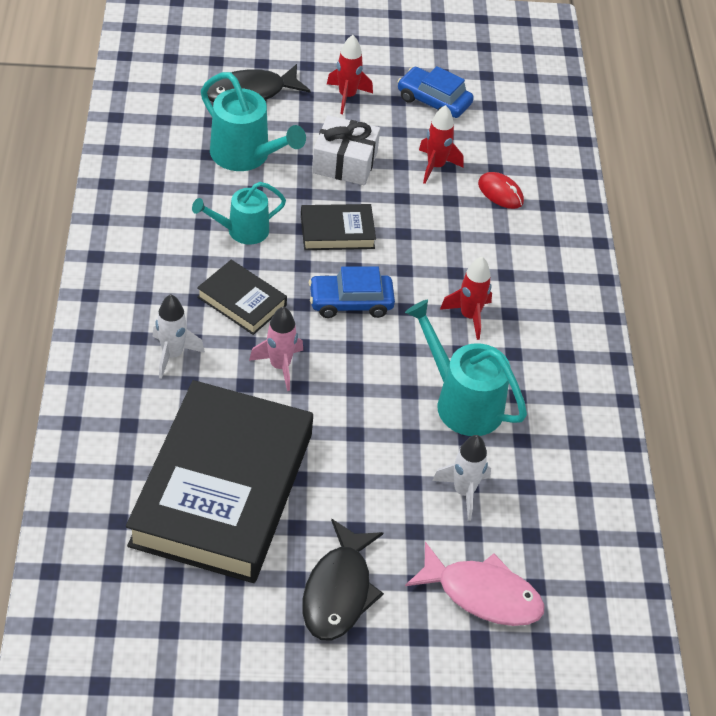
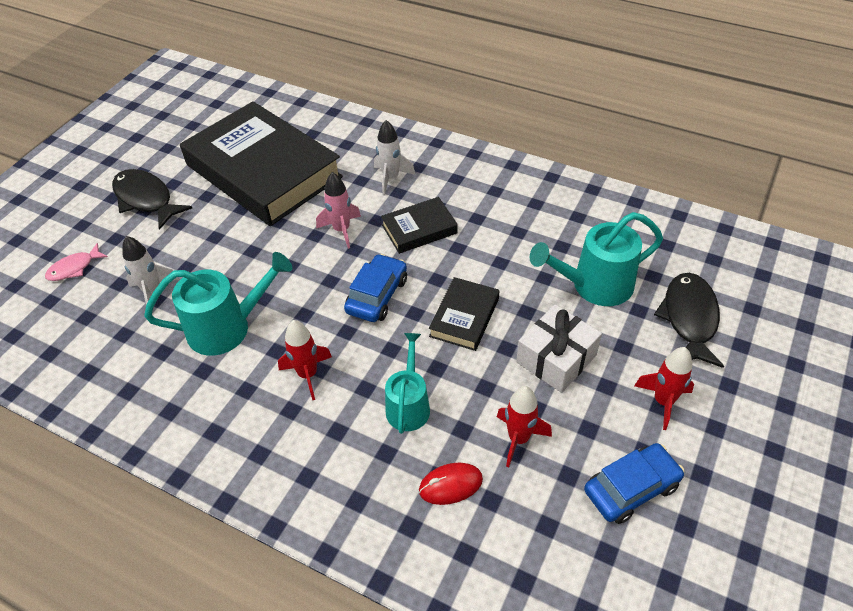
camera: 125 degrees right, 0 degrees up
(242, 231) = (497, 253): turquoise watering can -> turquoise watering can (408, 405)
(482, 594) = (74, 268): pink fish -> pink fish, size x0.57

